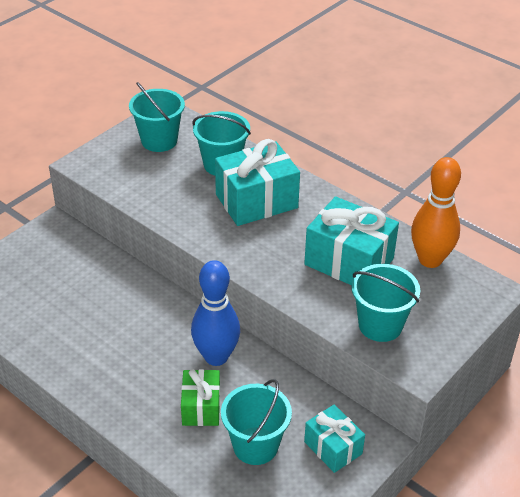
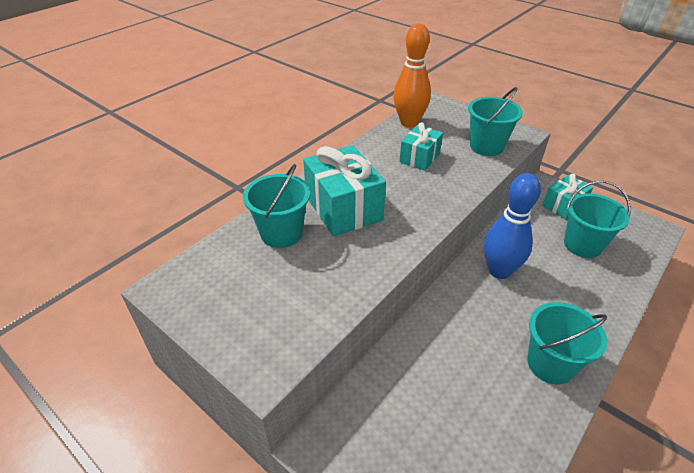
camera: 90 degrees left, 0 degrees up
(159, 141) = (226, 290): turquoise bucket -> turquoise bucket (550, 364)
(201, 407) = (560, 279): green gift -> none
(349, 261) = (419, 158): turquoise gift -> turquoise gift, size x0.59

